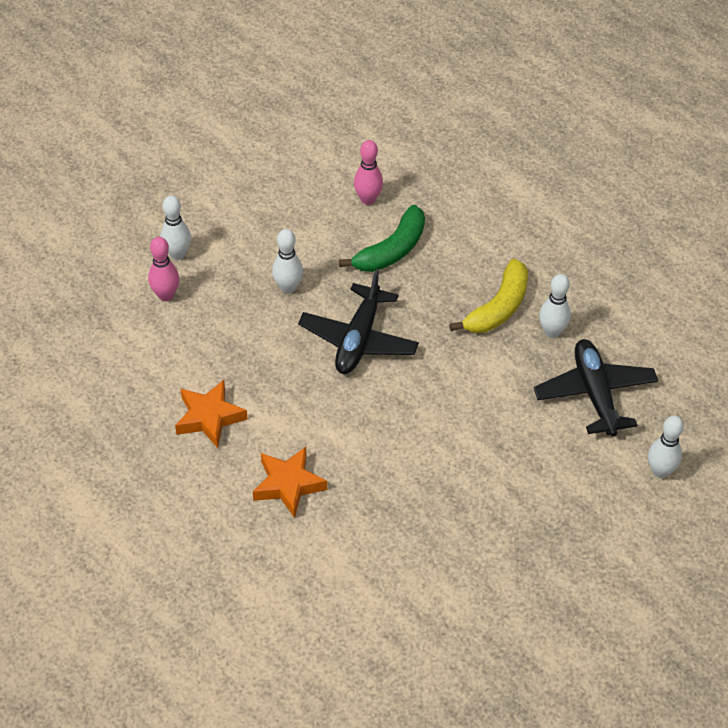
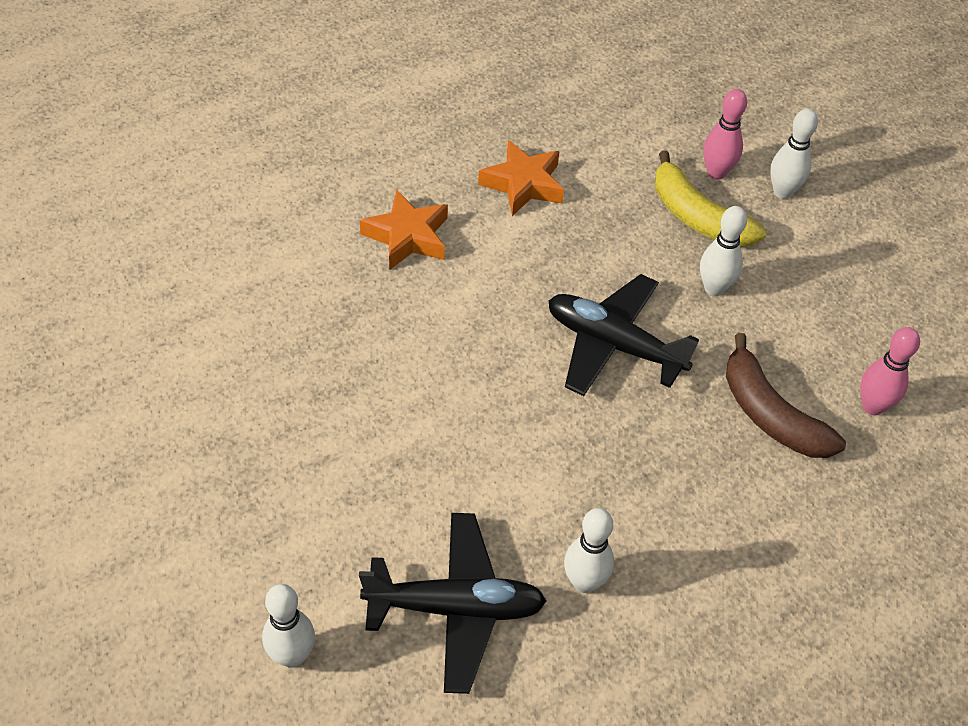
camera: 100 degrees right, 0 degrees up
(391, 250) = (770, 414): green banana -> brown banana
(498, 308) = (643, 522): yellow banana -> yellow banana (697, 217)

